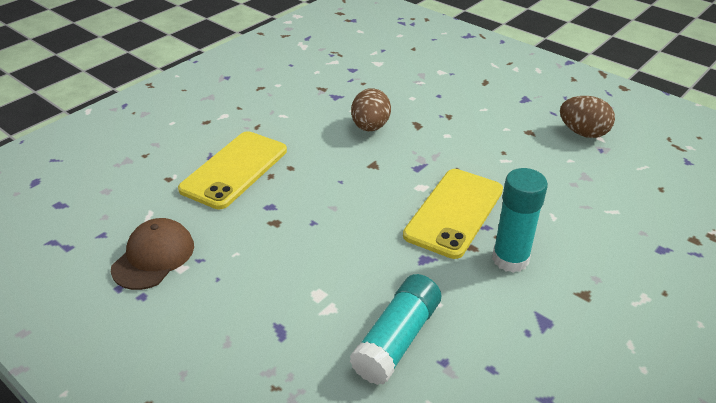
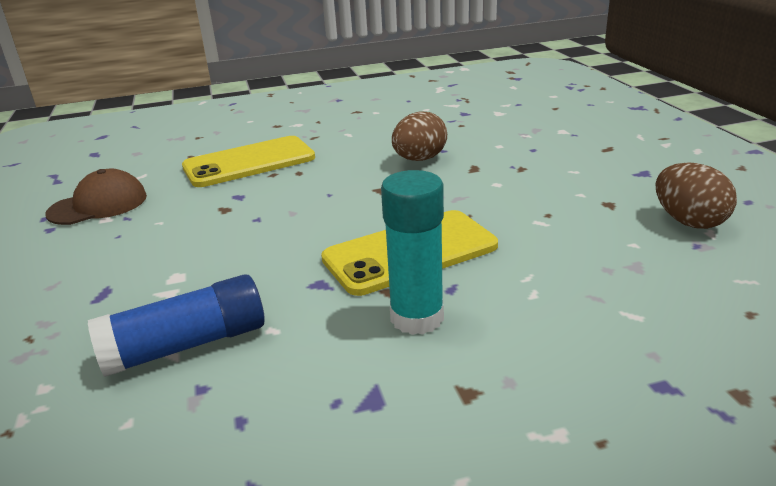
camera: 35 degrees right, 10 degrees down
(397, 339) = (187, 345): turquoise glue stick -> blue glue stick

